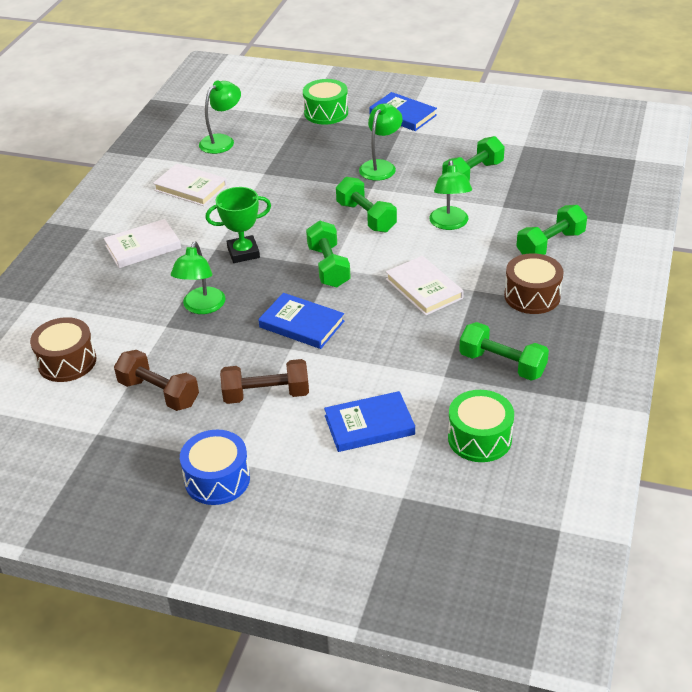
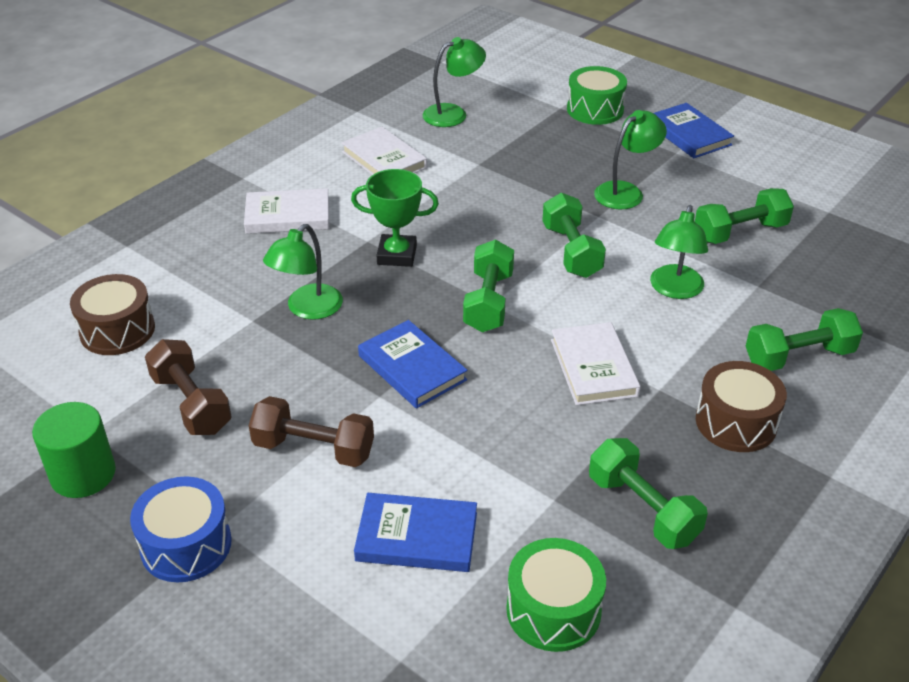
camera: 20 degrees right, 0 degrees up
(111, 461) = (83, 474): none -> green cylinder

